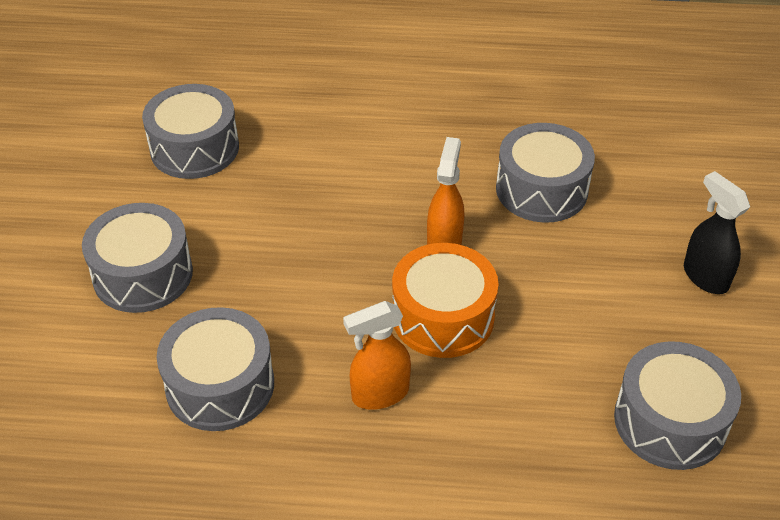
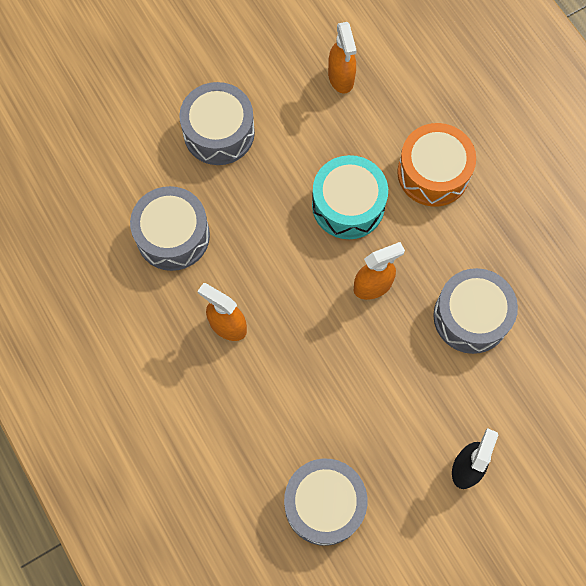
camera: 55 degrees right, 25 degrees up
(194, 148) = (341, 78): grey drum -> orange spray bottle
(336, 215) = (348, 205): none -> turquoise drum
(443, 317) = (311, 324): orange drum -> orange drum (433, 173)

